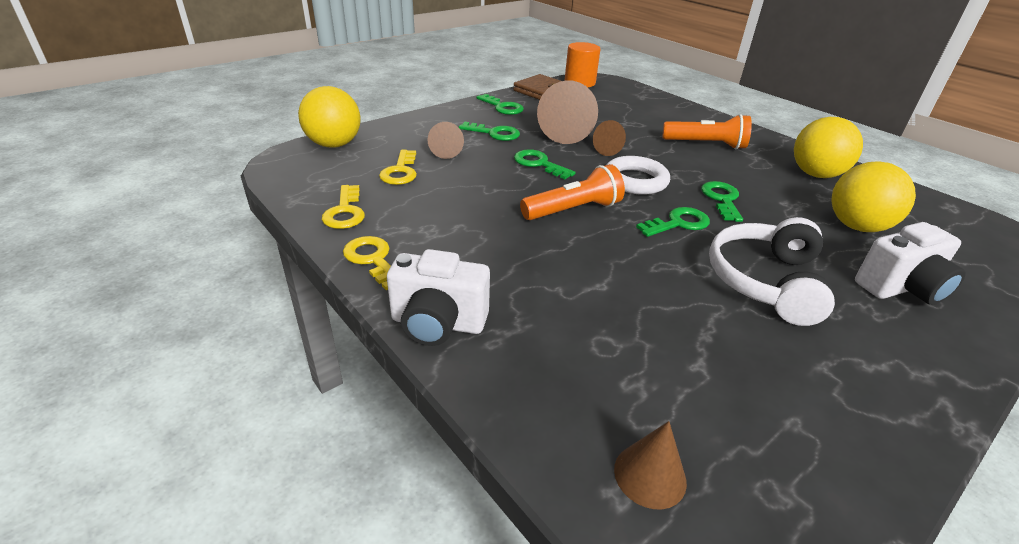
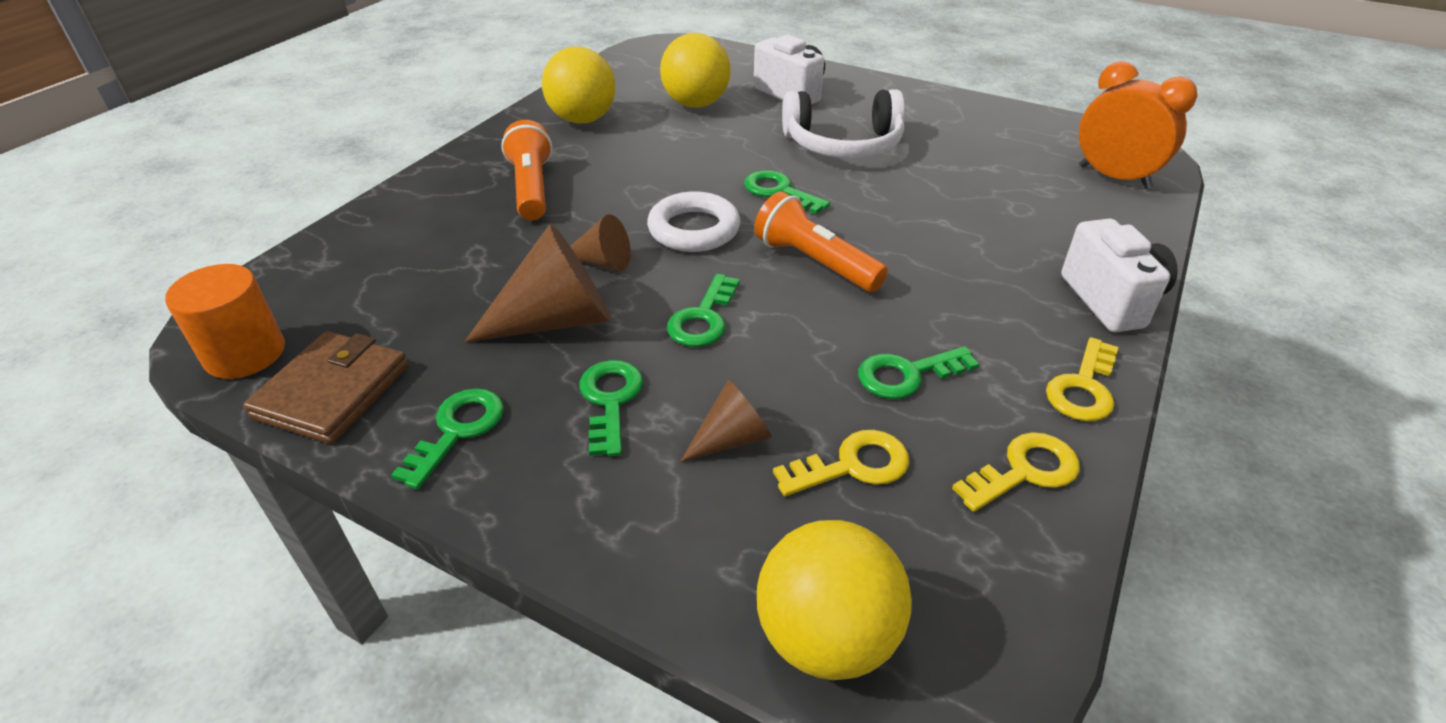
camera: 110 degrees left, 5 degrees up
(650, 475) = (1114, 177): brown cone -> orange clock
(722, 199) = (697, 170): green key -> green key (907, 374)

